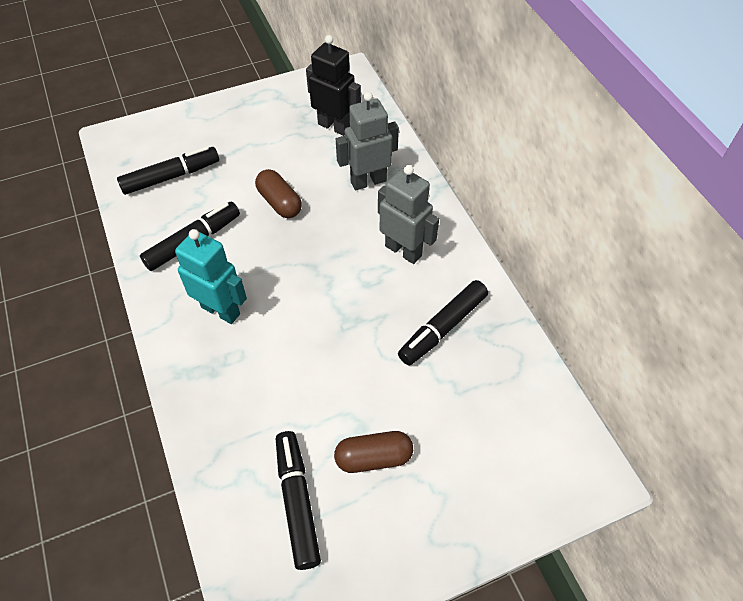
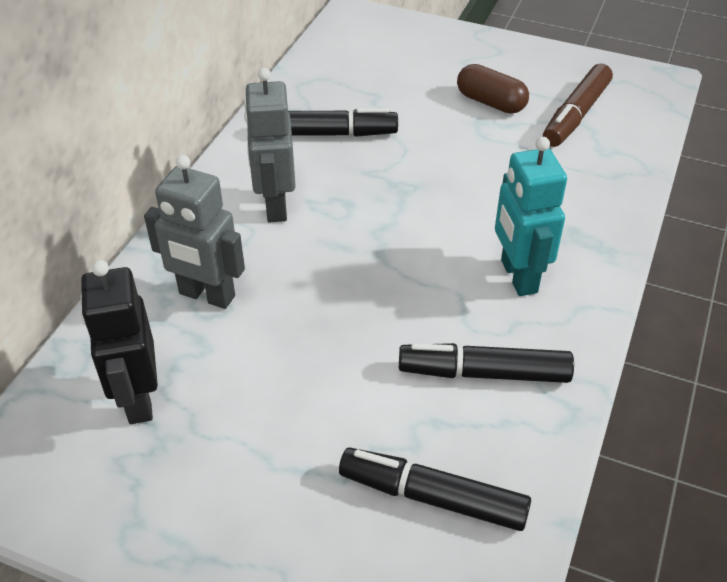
camera: 135 degrees left, 10 degrees down
(280, 202) = (333, 346): brown capsule -> none
(297, 502) = (576, 114): black marker -> brown marker

